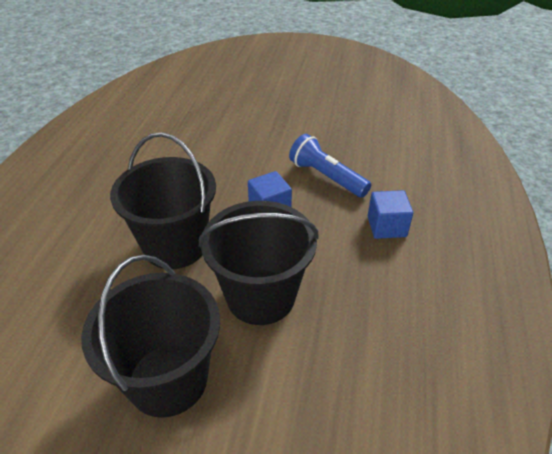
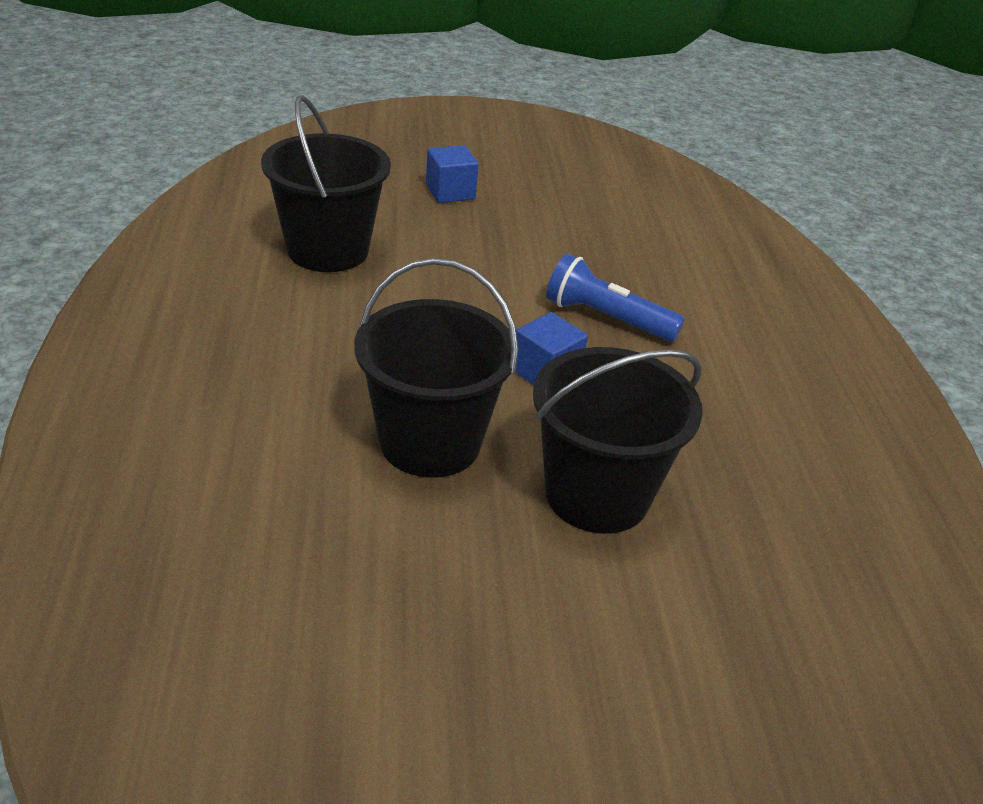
camera: 20 degrees left, 5 degrees down
(168, 379) = (524, 624): black bucket -> black bucket (328, 250)
(386, 226) = (724, 378): blue cube -> blue cube (450, 192)

